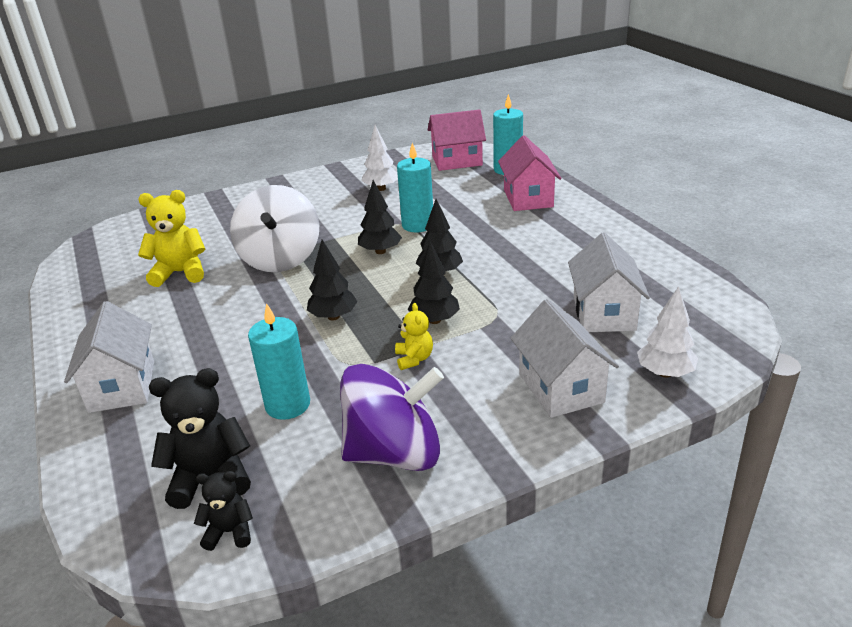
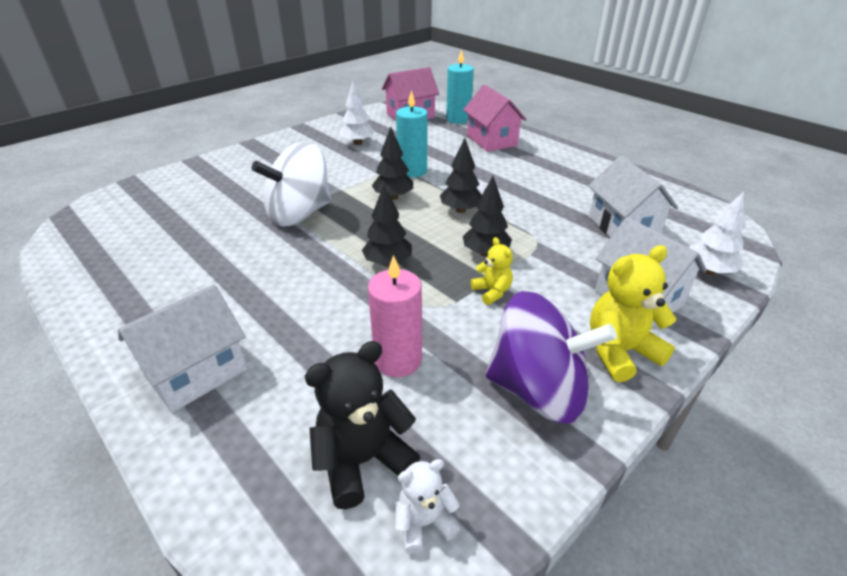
camera: 20 degrees left, 5 degrees up
(122, 386) = (196, 373): white house -> white house turned 75 degrees clockwise
(180, 273) = (199, 240): yellow teddy bear -> yellow teddy bear (620, 351)
(230, 532) = (424, 522): black teddy bear -> white teddy bear
(280, 258) = (299, 214): white spinning top -> white spinning top turned 75 degrees clockwise
(287, 405) = (398, 360): turquoise candle -> pink candle
(394, 453) = (538, 390): purple spinning top -> purple spinning top turned 45 degrees clockwise

